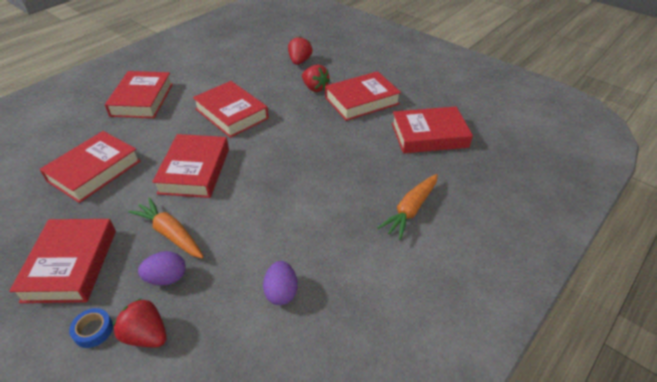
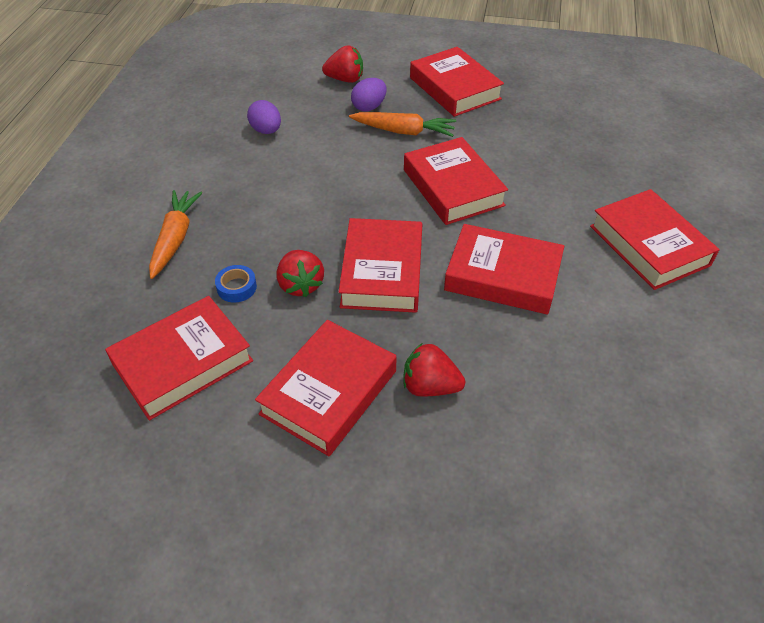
camera: 150 degrees right, 5 degrees up
(93, 330) = (384, 70): blue tape -> blue tape (236, 287)
(94, 171) = (553, 148): red book -> red book (382, 272)
(299, 61) = (522, 451): red strawberry -> red strawberry (300, 285)

